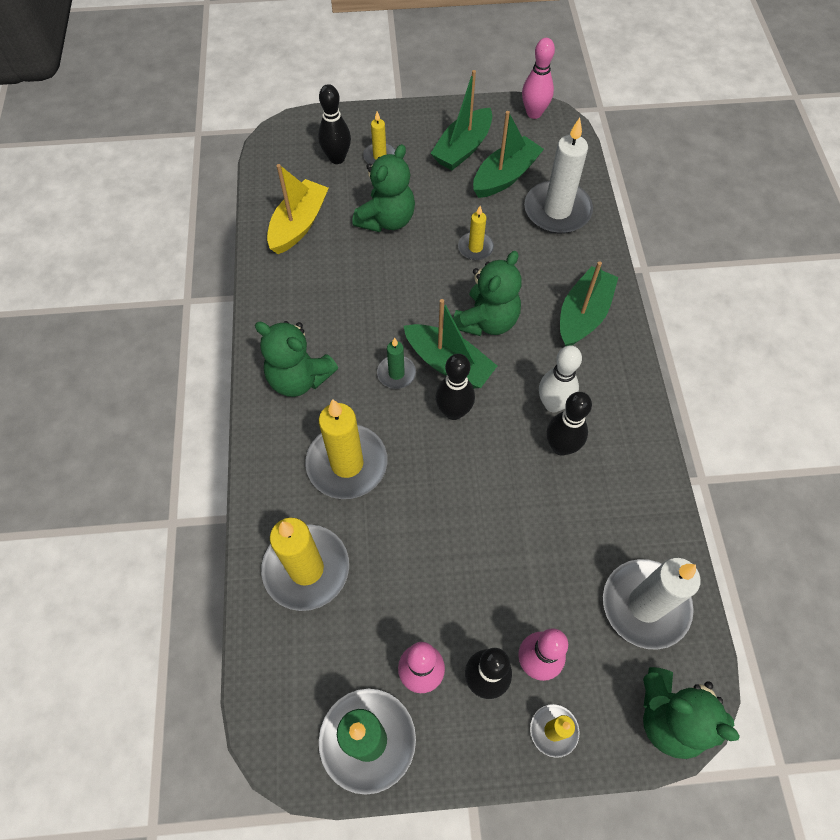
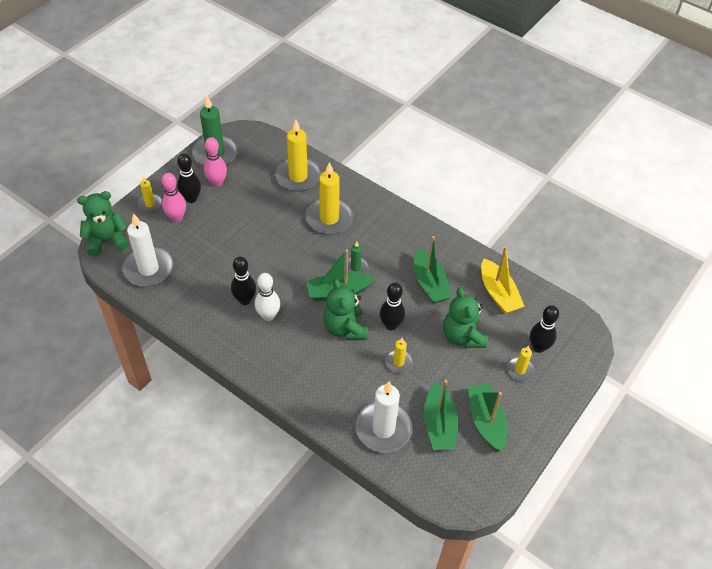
camera: 130 degrees right, 10 degrees down
(299, 378) = (393, 231): green teddy bear -> none
(453, 411) = (310, 274): black bowling pin -> black bowling pin (391, 325)
(534, 113) = (481, 494): pink bowling pin -> none
(583, 315) = (300, 374): green boat -> green boat (429, 283)

